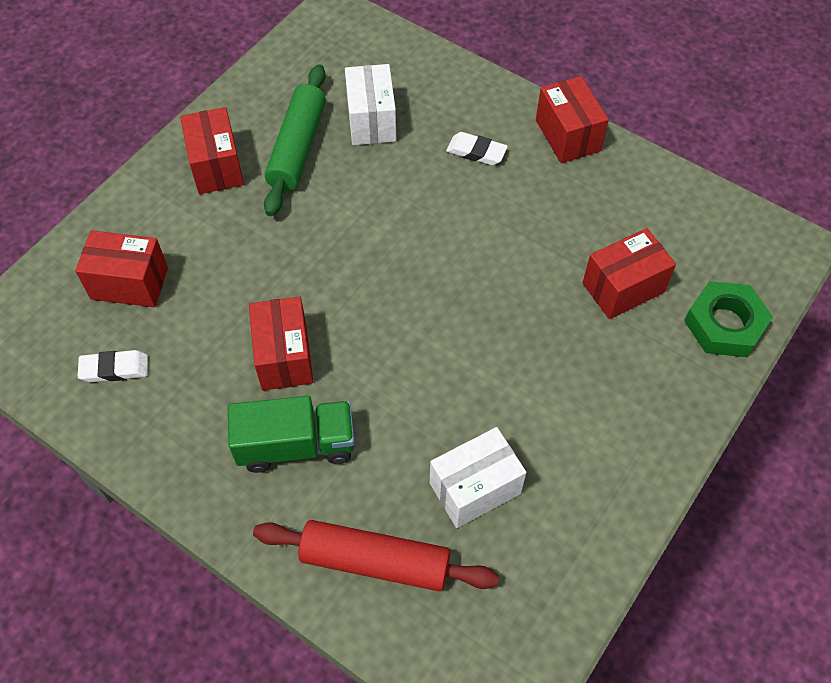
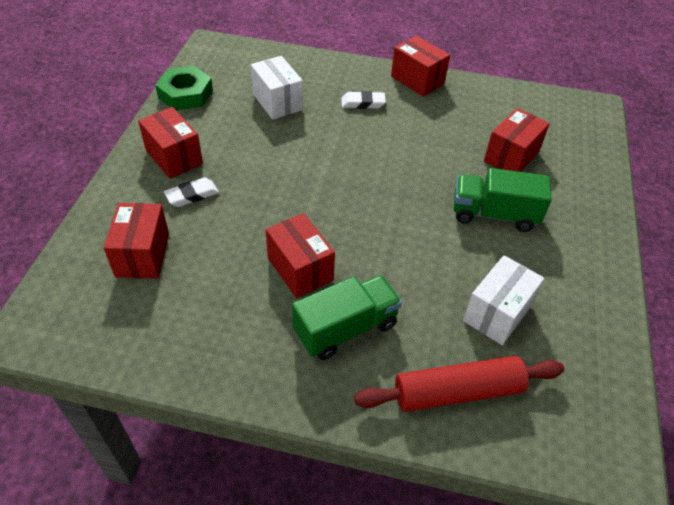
camera: 25 degrees left, 10 degrees down
(114, 369) = (161, 321): white eraser -> white eraser (192, 195)
(129, 283) = (142, 255): red box -> red box turned 75 degrees counterclockwise
(298, 148) = (232, 131): green rolling pin -> none
(550, 361) = (494, 214): none -> green truck
(724, 324) = (588, 160): green nut -> green nut (185, 94)

